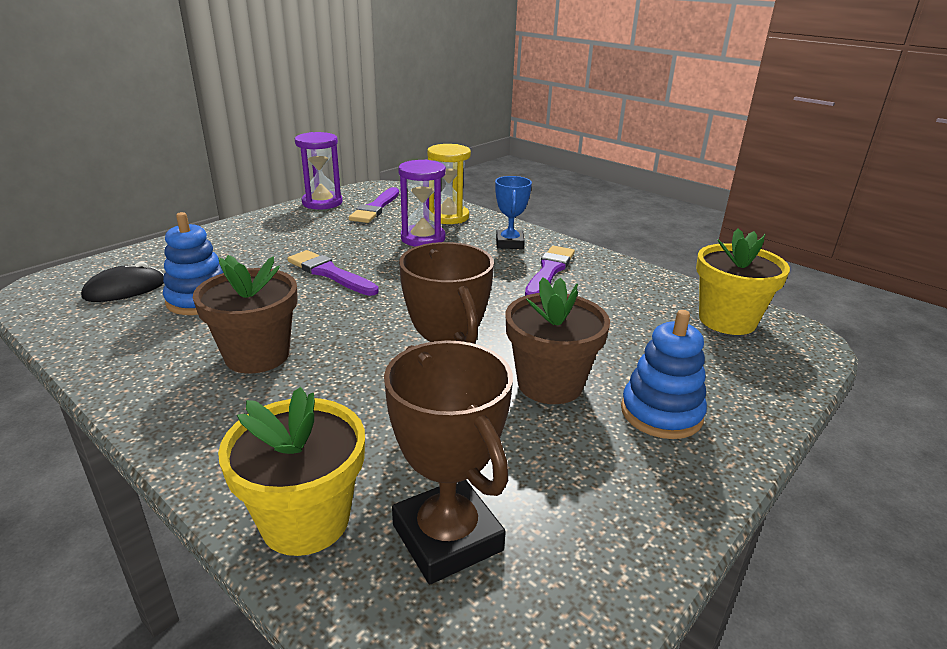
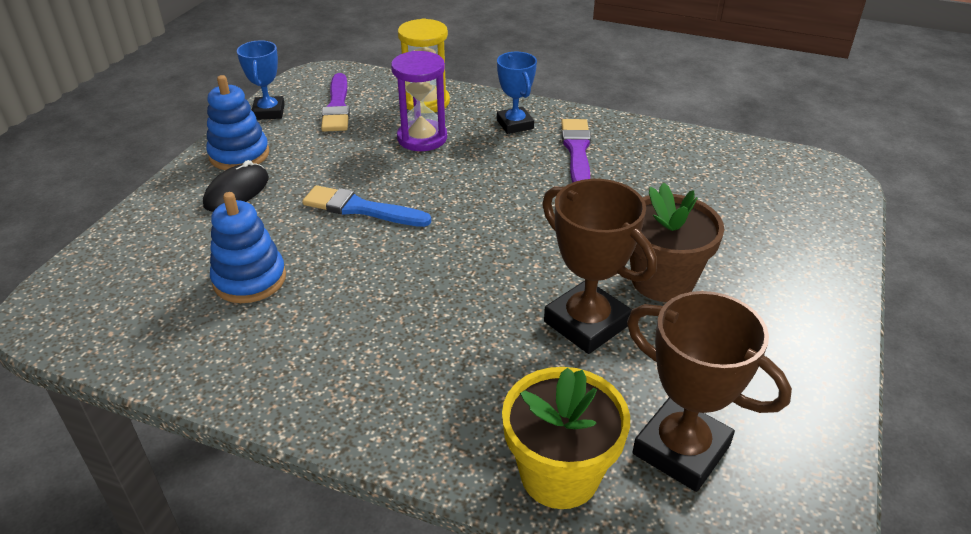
camera: 20 degrees left, 10 degrees up
(125, 289) = (149, 288): black mouse -> black mouse (237, 192)
(257, 355) = (373, 328): brown flower pot -> none
(322, 203) = (269, 112): purple hourglass -> blue trophy
(330, 273) = (361, 208): purple brush -> blue brush
(661, 413) = (767, 283): blue stacking toy -> blue stacking toy (239, 155)
(727, 320) = (764, 170): yellow flower pot -> none

